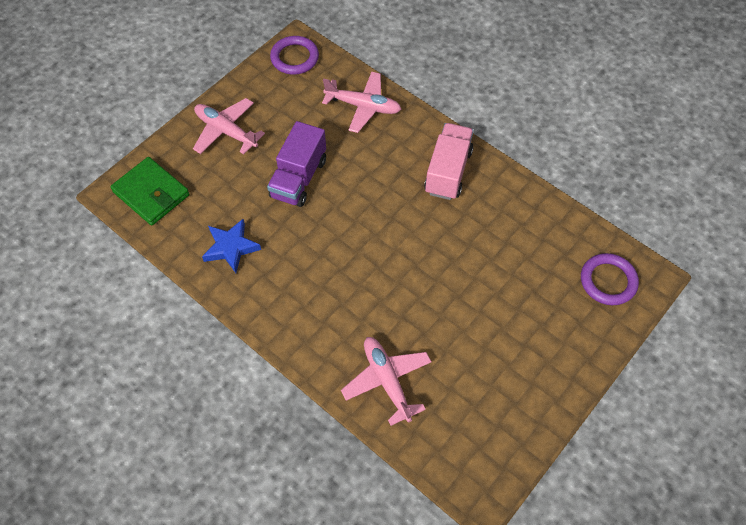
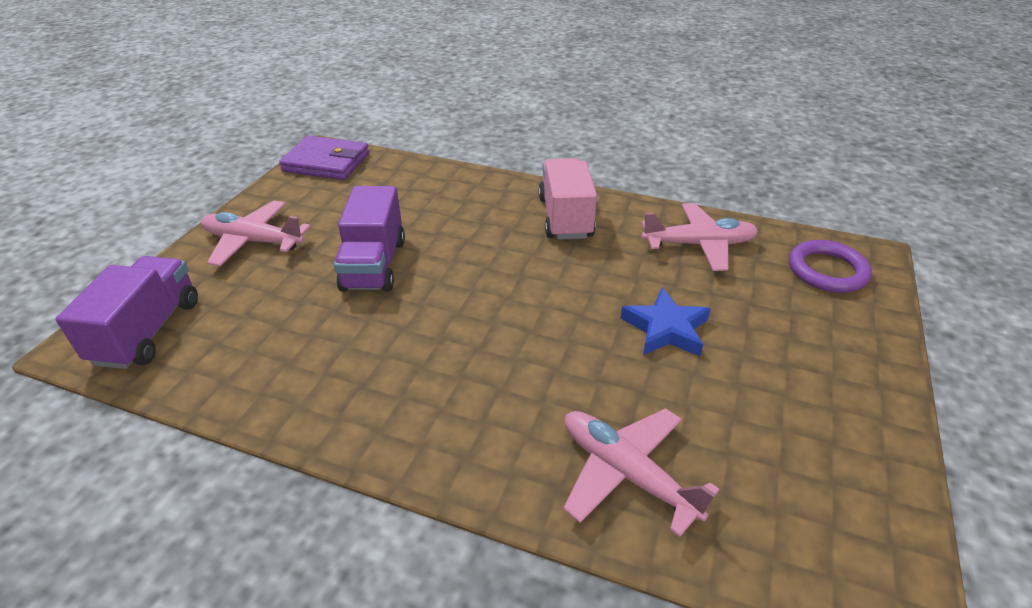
camera: 20 degrees left, 20 degrees down
(151, 193) = (148, 331): green wallet -> purple truck
(231, 247) = (296, 365): blue star -> blue star (666, 329)
(294, 58) = (326, 163): purple ring -> purple wallet
(363, 106) = (430, 185): pink plane -> pink plane (699, 244)

